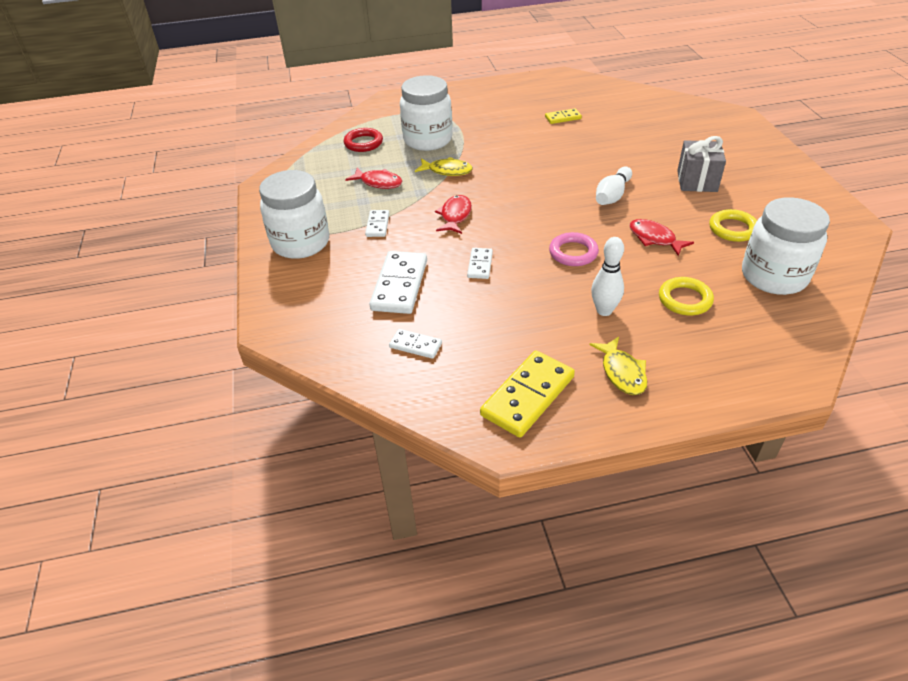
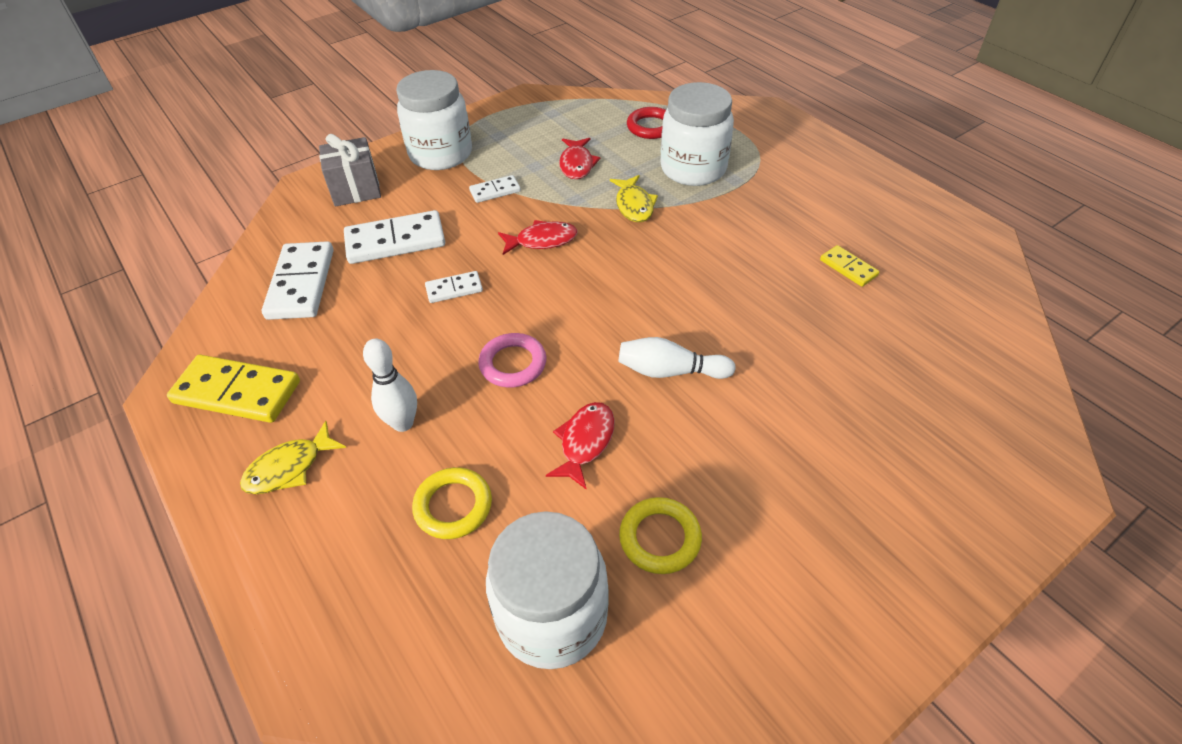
camera: 65 degrees right, 5 degrees up
(415, 345) = (301, 284): white domino -> white domino, size x1.90
(697, 181) = (775, 465): grey gift -> grey gift (356, 189)

